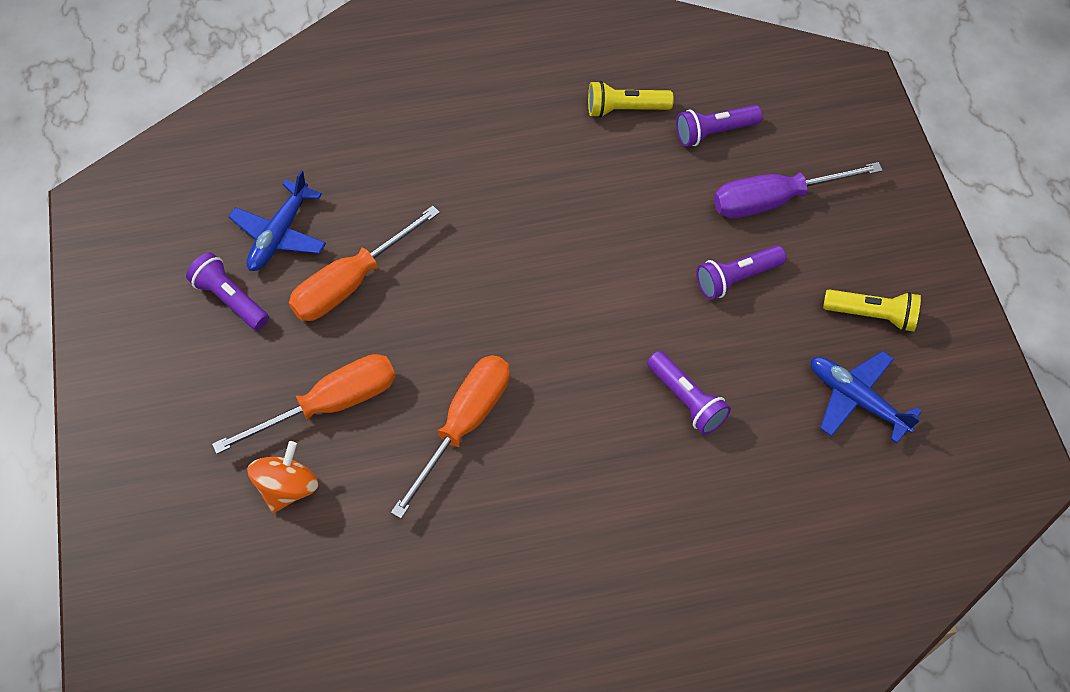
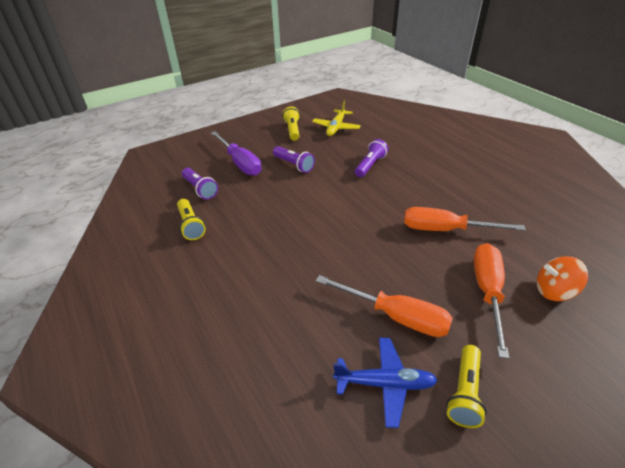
camera: 110 degrees left, 20 degrees down
(230, 299) = (464, 392): purple flashlight -> yellow flashlight
(330, 404) = (487, 292): orange screwdriver -> orange screwdriver turned 60 degrees clockwise
(856, 399) = (336, 127): blue plane -> yellow plane

